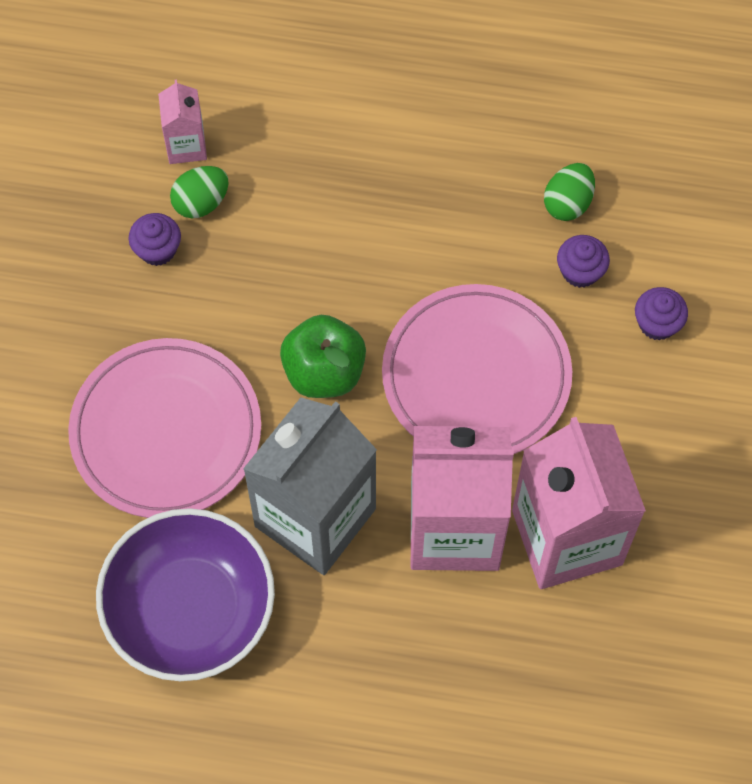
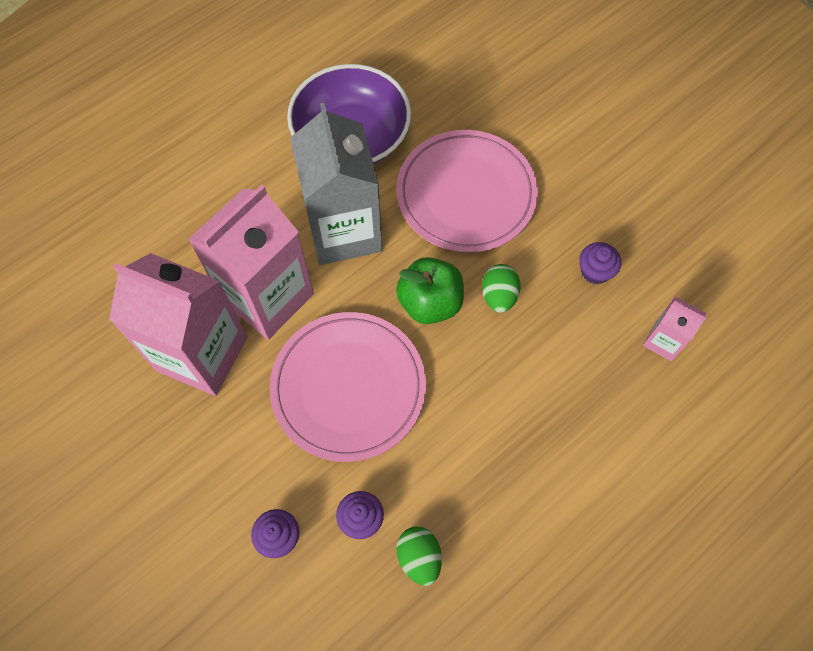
camera: 130 degrees right, 0 degrees up
(201, 202) = (611, 319): green egg -> green egg (499, 296)

